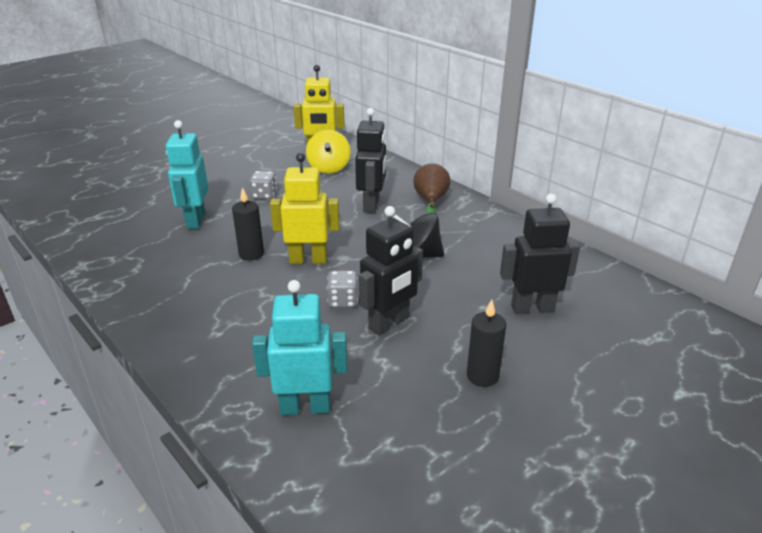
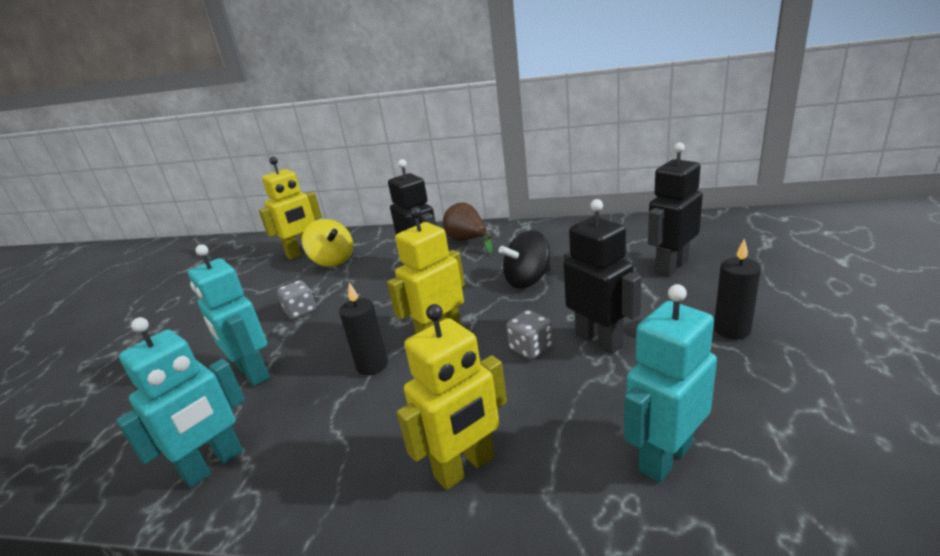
camera: 35 degrees left, 5 degrees down
(123, 260) = (214, 465): none -> turquoise robot
(212, 339) = (465, 467): none -> yellow robot
(389, 323) = (599, 340): black robot -> black robot turned 45 degrees counterclockwise

